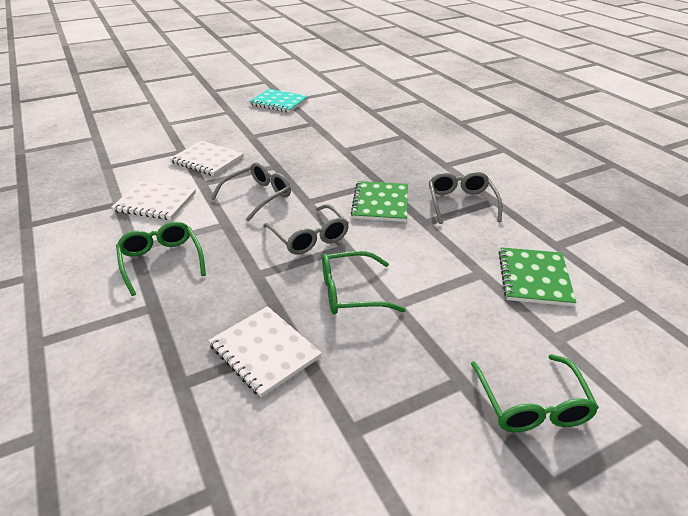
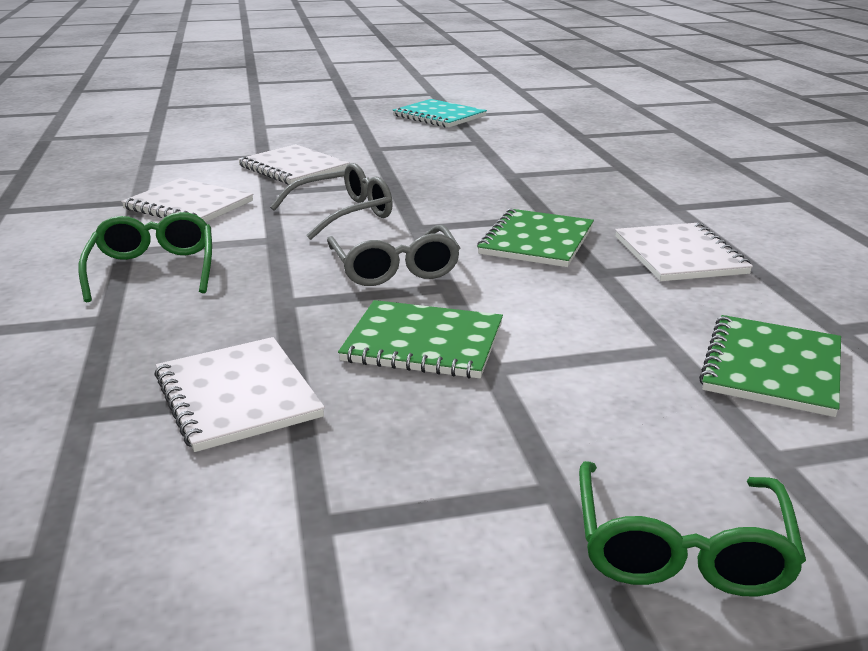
camera: 15 degrees right, 10 degrees down
(351, 292) = (423, 343): green glasses -> green notebook
(461, 203) = (679, 255): grey glasses -> white notebook

